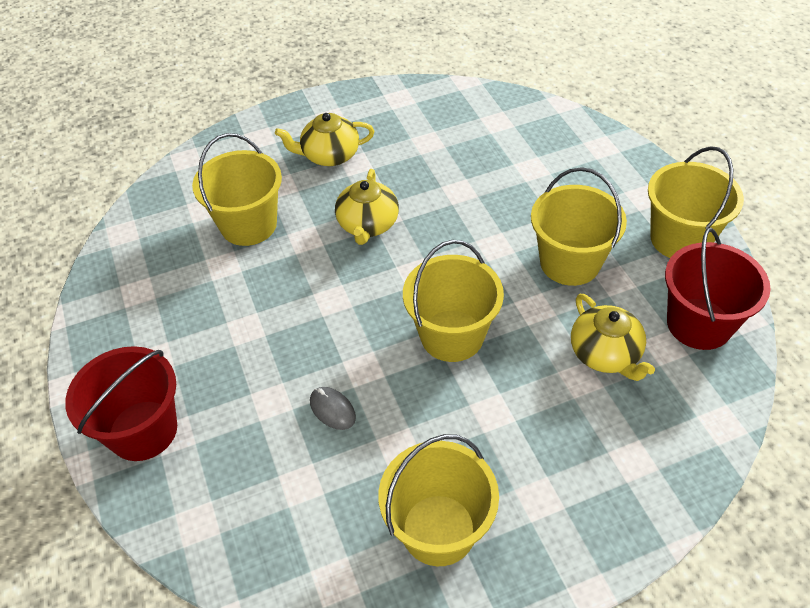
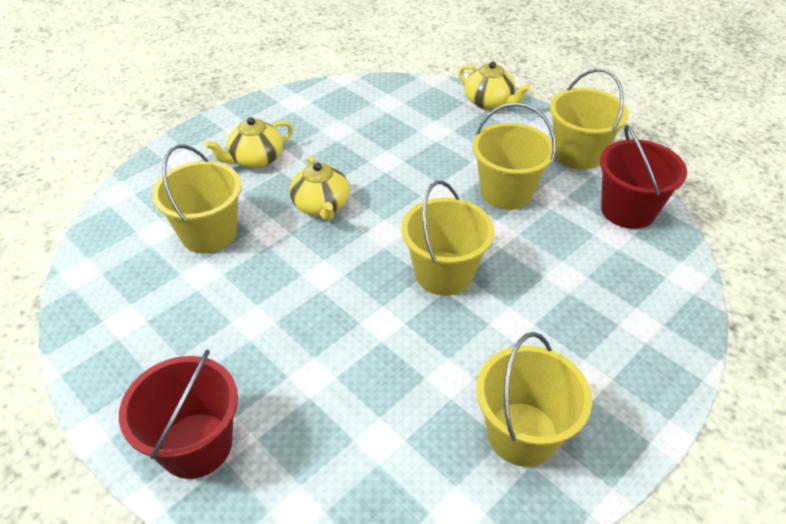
camera: 25 degrees left, 5 degrees down
(332, 409) = (373, 366): grey mouse -> none
(605, 354) = (573, 252): yellow teapot -> yellow teapot (489, 102)

